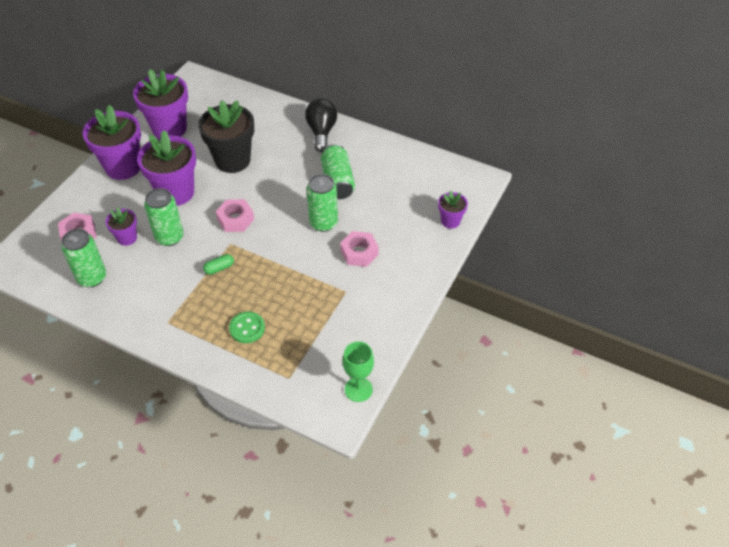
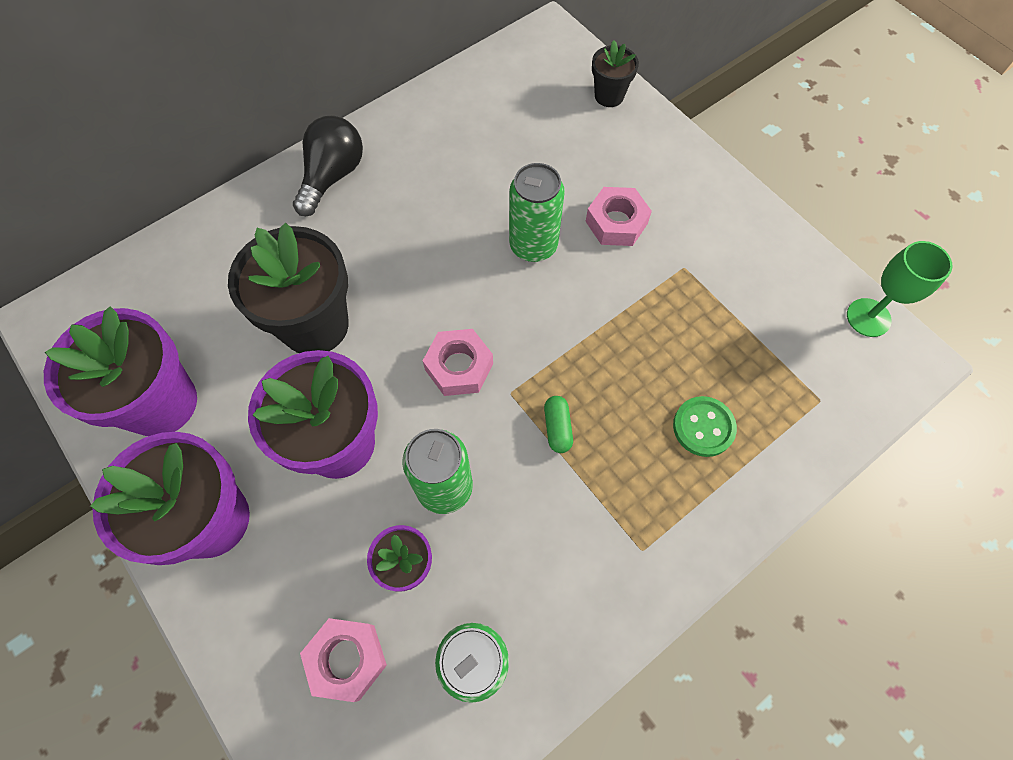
camera: 65 degrees left, 15 degrees up
(321, 132) = (332, 176): black light bulb -> black light bulb turned 90 degrees clockwise
(337, 181) = (455, 195): green can -> none
(450, 221) = (609, 96): purple flower pot -> black flower pot

